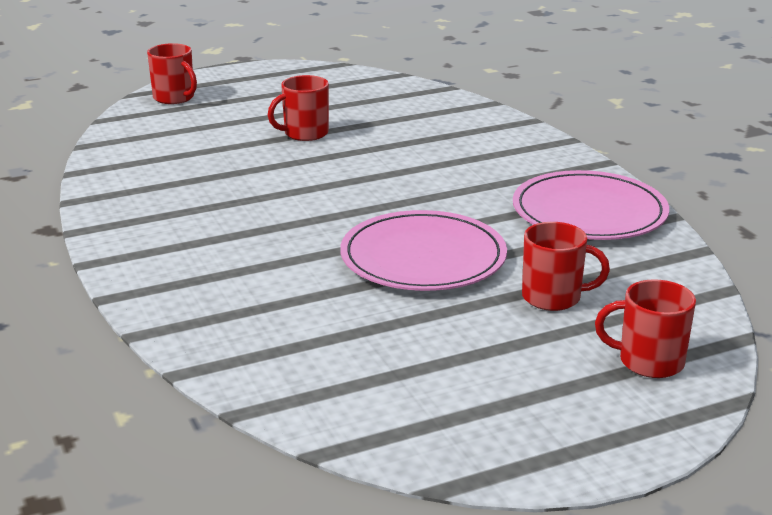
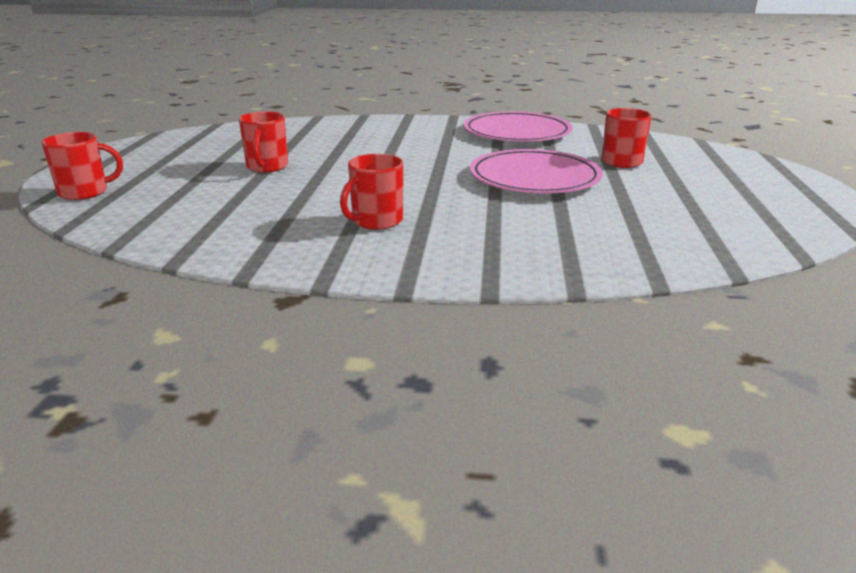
camera: 60 degrees left, 0 degrees up
(649, 362) = (716, 160): red mug -> red mug (376, 221)

